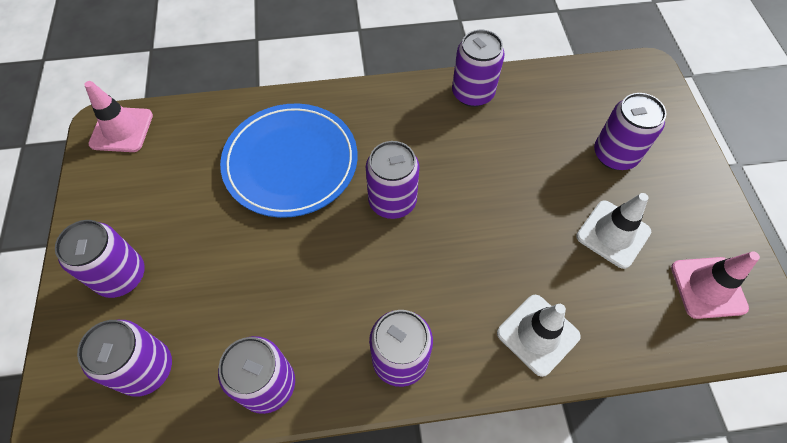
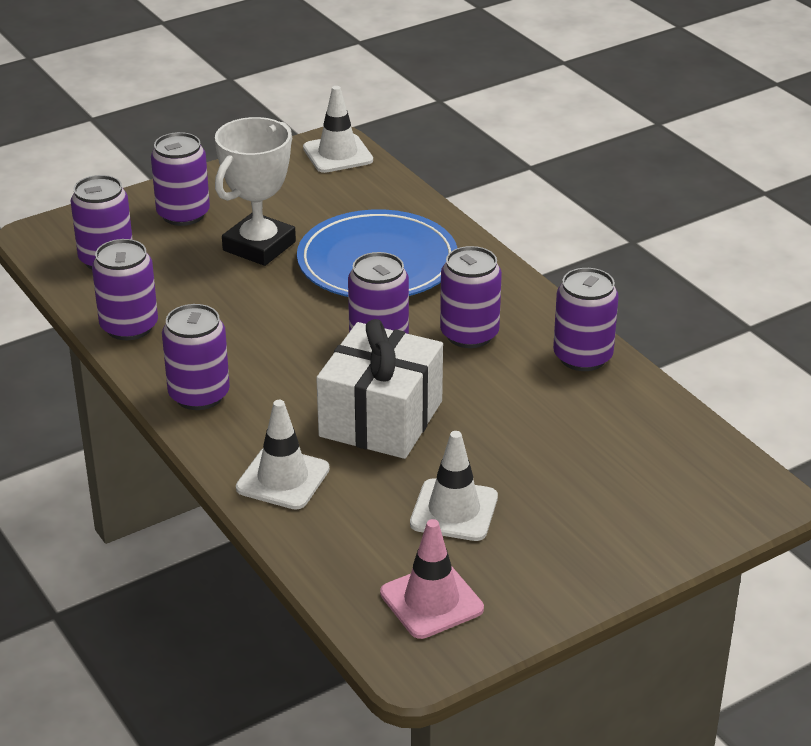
camera: 65 degrees right, 25 degrees down
(121, 129) = (338, 154): pink traffic cone -> white traffic cone
(213, 234) = (259, 246): none -> white trophy
(490, 238) = (381, 419): none -> white gift
(615, 155) = (580, 491): purple can -> purple can (469, 334)

